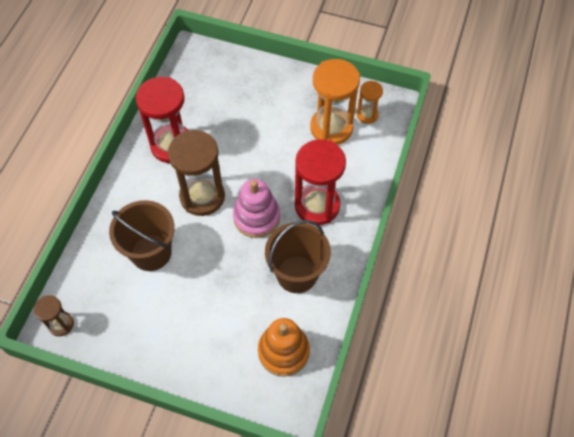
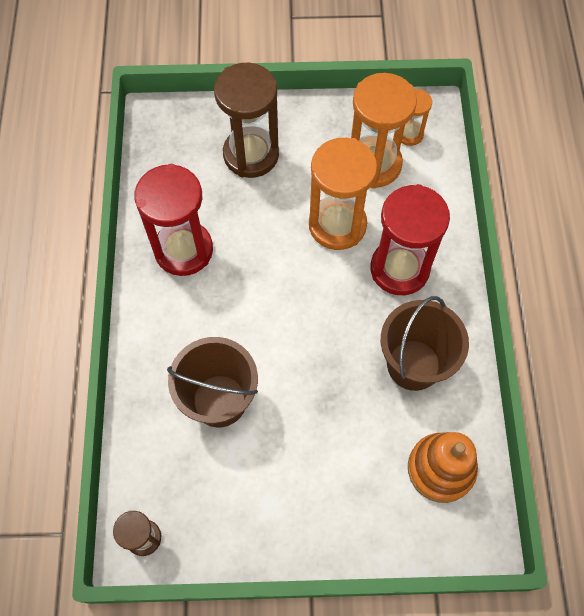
camera: 20 degrees left, 5 degrees up
(202, 196) = (252, 305): brown hourglass -> brown hourglass (251, 154)
(256, 217) = (332, 309): pink stacking toy -> none
(286, 161) = (337, 225): none -> orange hourglass

